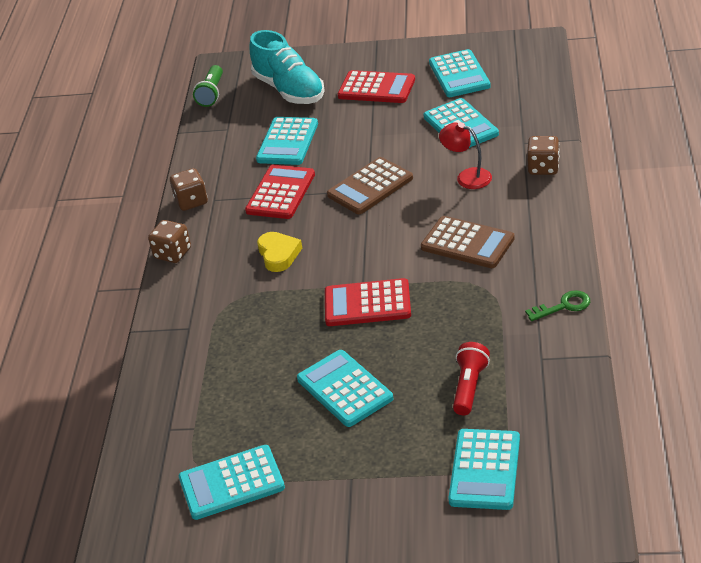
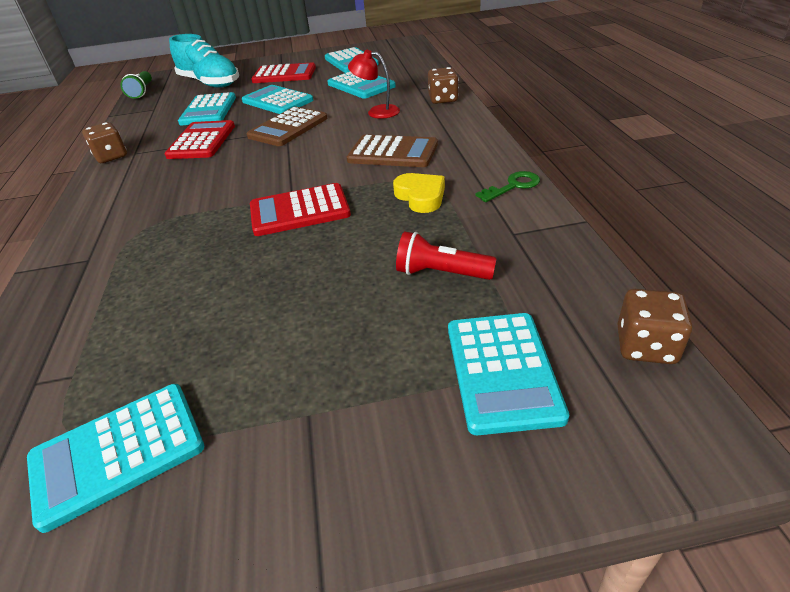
camera: 15 degrees left, 0 degrees up
(173, 253) = (83, 197): brown dice -> brown dice (645, 346)
(278, 254) = (199, 184): yellow heart -> yellow heart (420, 196)
(344, 389) = (284, 297): turquoise calculator -> turquoise calculator (277, 101)
(469, 387) = (441, 273): red flashlight -> red flashlight turned 75 degrees counterclockwise

